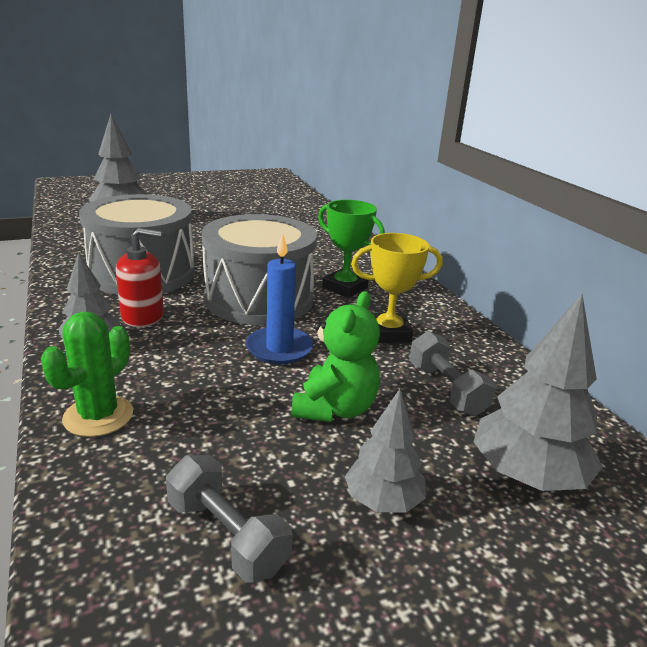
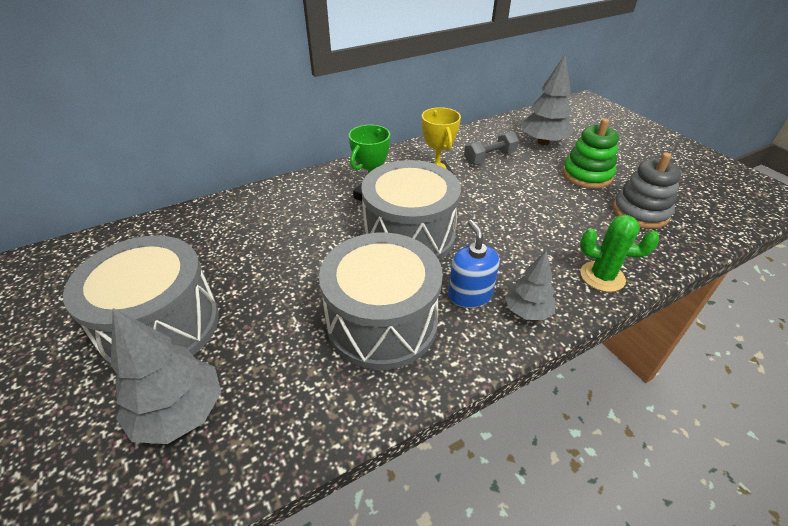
camera: 95 degrees left, 15 degrees up
(143, 316) = (470, 295): red soap dispenser -> blue soap dispenser
(200, 212) = (161, 326): none -> grey drum
(227, 535) = (640, 212): grey dumbbell -> grey stacking toy
(279, 348) = (480, 216): blue candle -> none
(335, 409) = (531, 190): green teddy bear -> none
(383, 501) = (586, 175): grey tree -> green stacking toy

